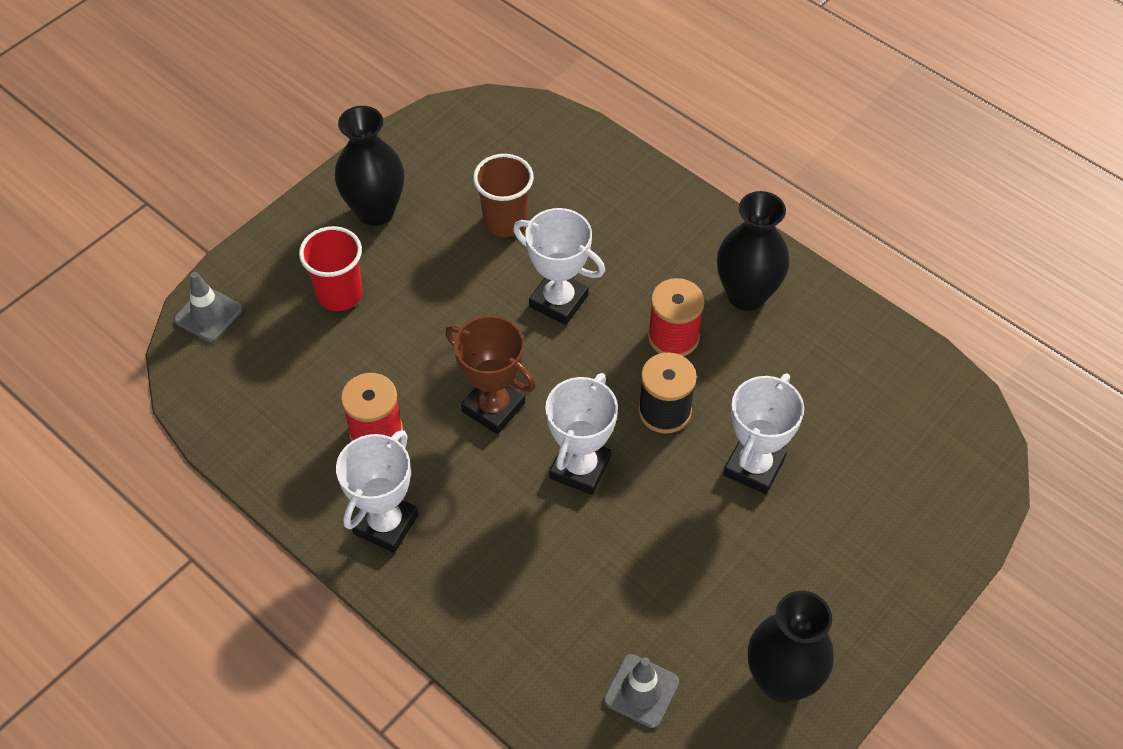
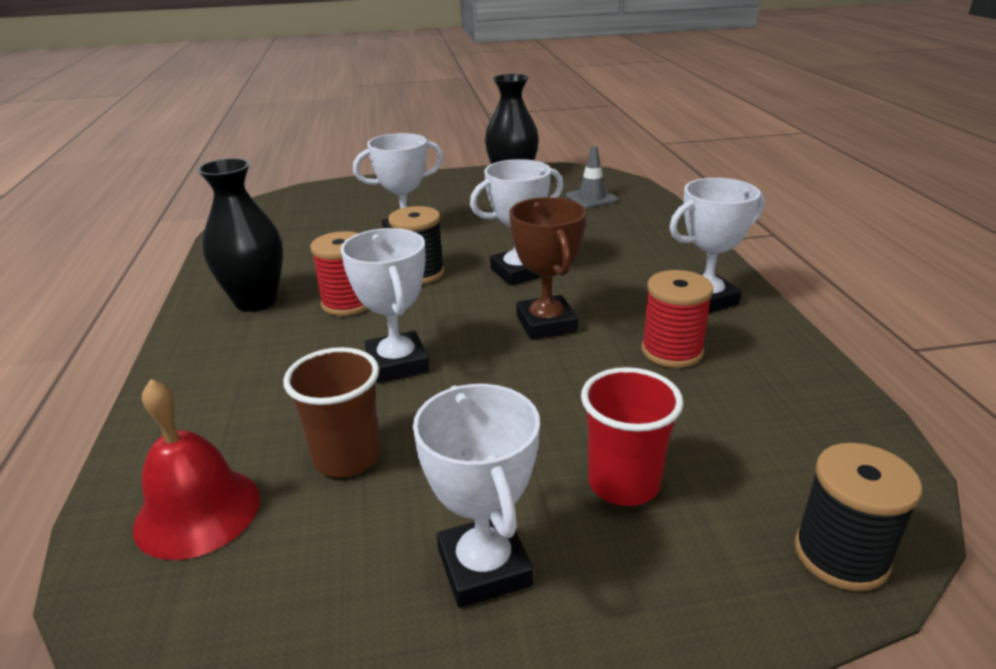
camera: 140 degrees left, 25 degrees down
(208, 314) = (840, 555): grey traffic cone -> black spool
(375, 211) = (484, 567): black vase -> white trophy
(541, 154) = (197, 511): none -> red bell

